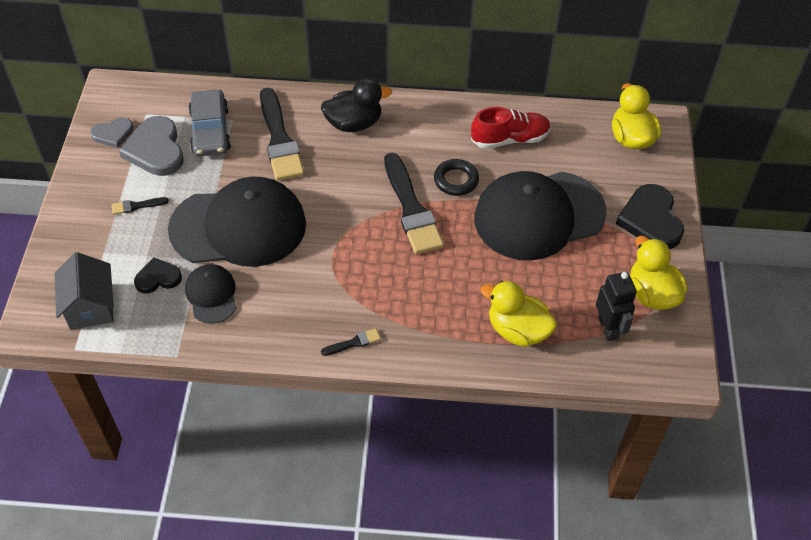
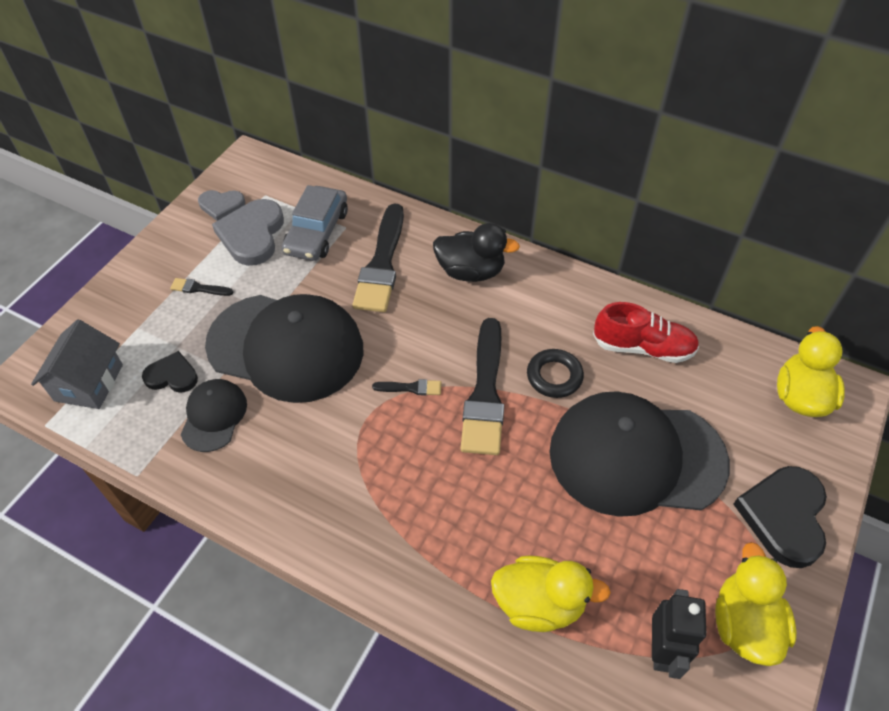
camera: 25 degrees right, 0 degrees up
(353, 343) = (333, 538): black brush -> black brush (411, 388)
(517, 330) = (539, 603): yellow duck -> yellow duck turned 135 degrees clockwise

